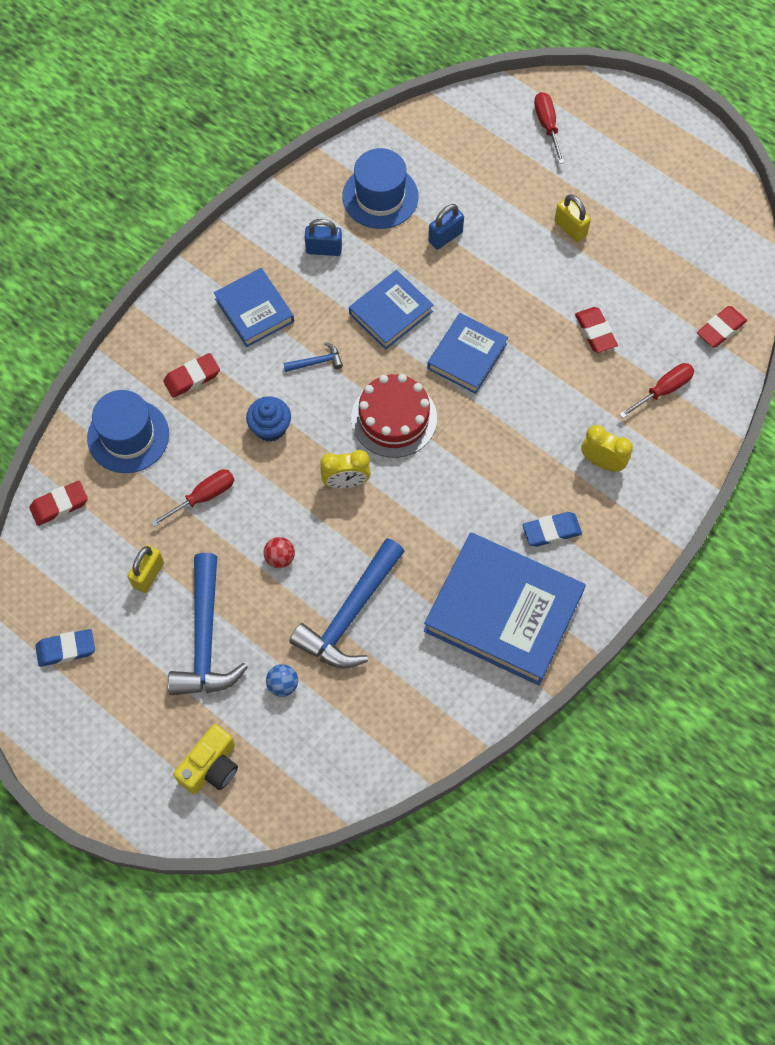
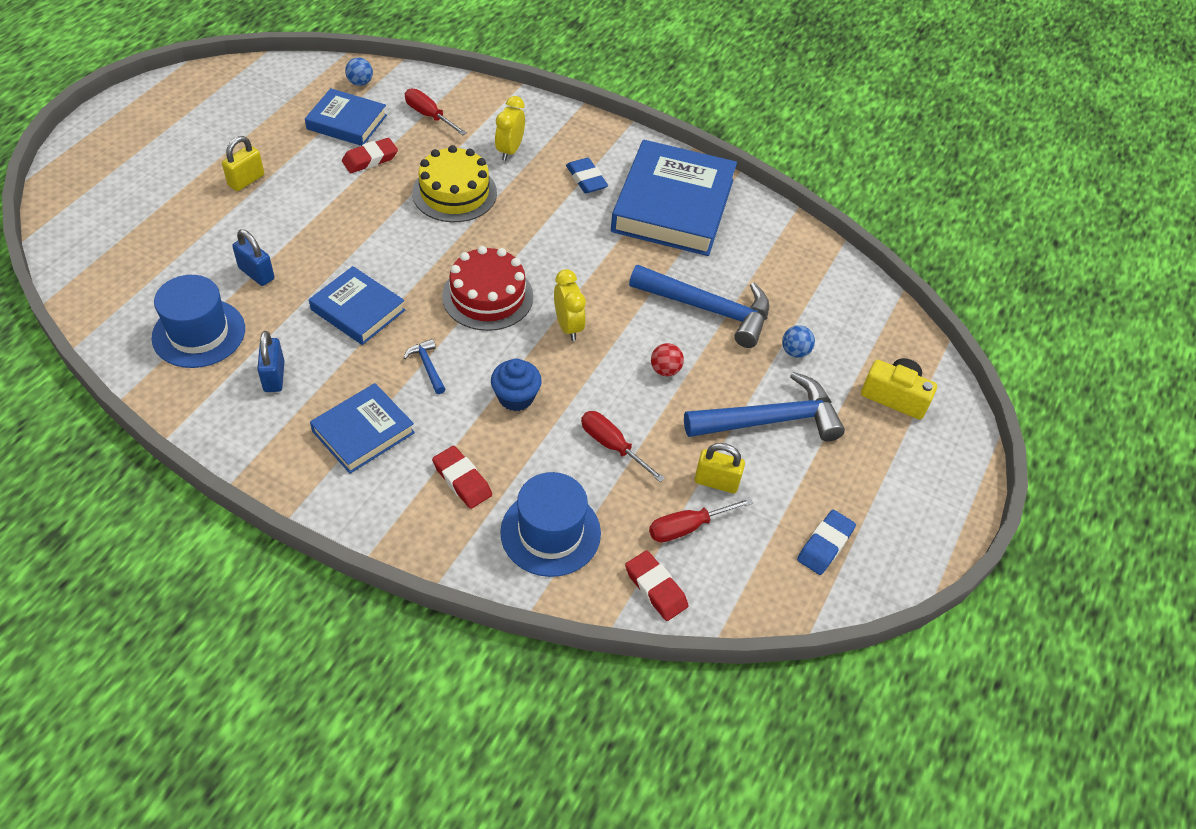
camera: 105 degrees left, 15 degrees down
(66, 649) = (825, 545): blue eraser -> blue eraser turned 60 degrees clockwise
(467, 356) = (407, 247): blue book -> blue book (347, 122)
(539, 403) = (454, 193): none -> yellow cake
(547, 126) = (108, 203): red screwdriver -> red screwdriver (688, 527)
(720, 329) = (360, 83): red eraser -> blue ball

